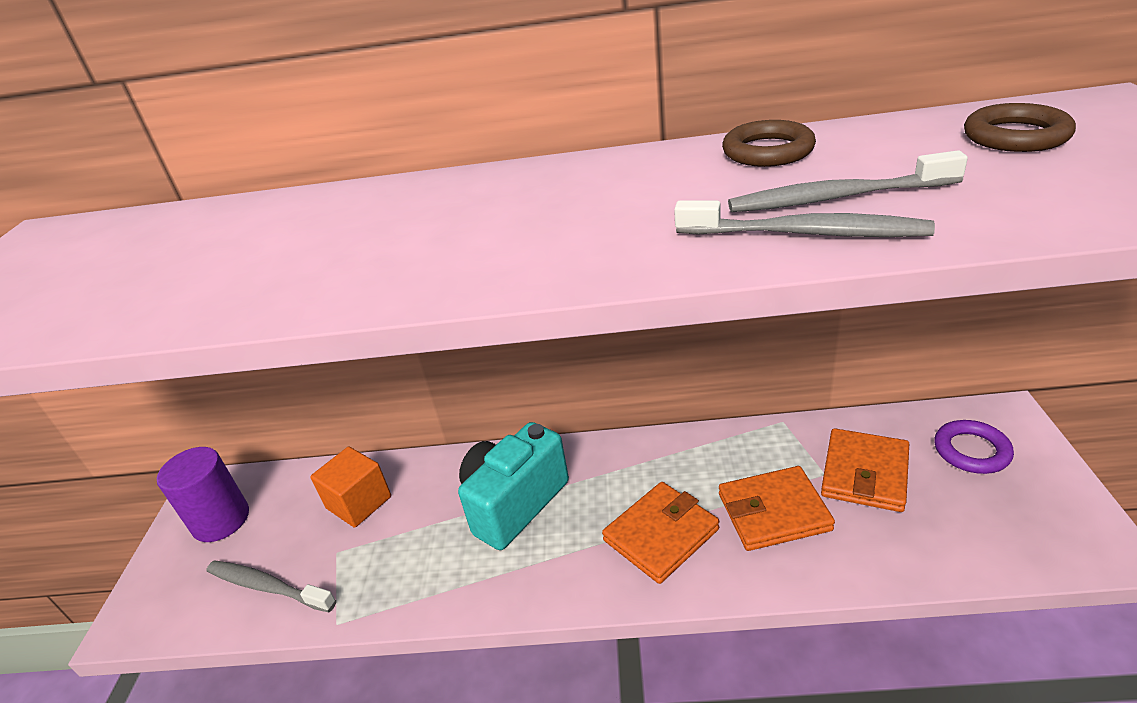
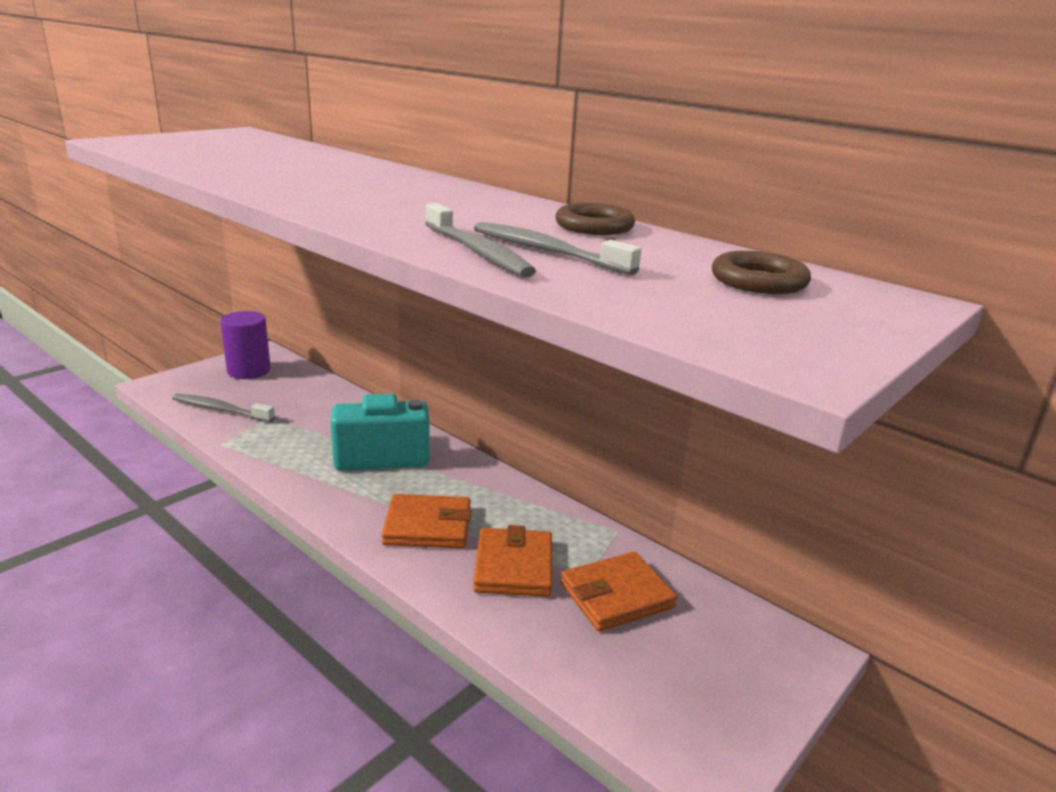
camera: 35 degrees right, 10 degrees down
(268, 587) = (220, 410): grey toothbrush -> grey toothbrush turned 45 degrees counterclockwise
(359, 502) = (314, 404): orange cube -> none
(773, 512) = (513, 567): orange wallet -> orange wallet turned 60 degrees clockwise
(971, 451) = (728, 646): purple ring -> none

